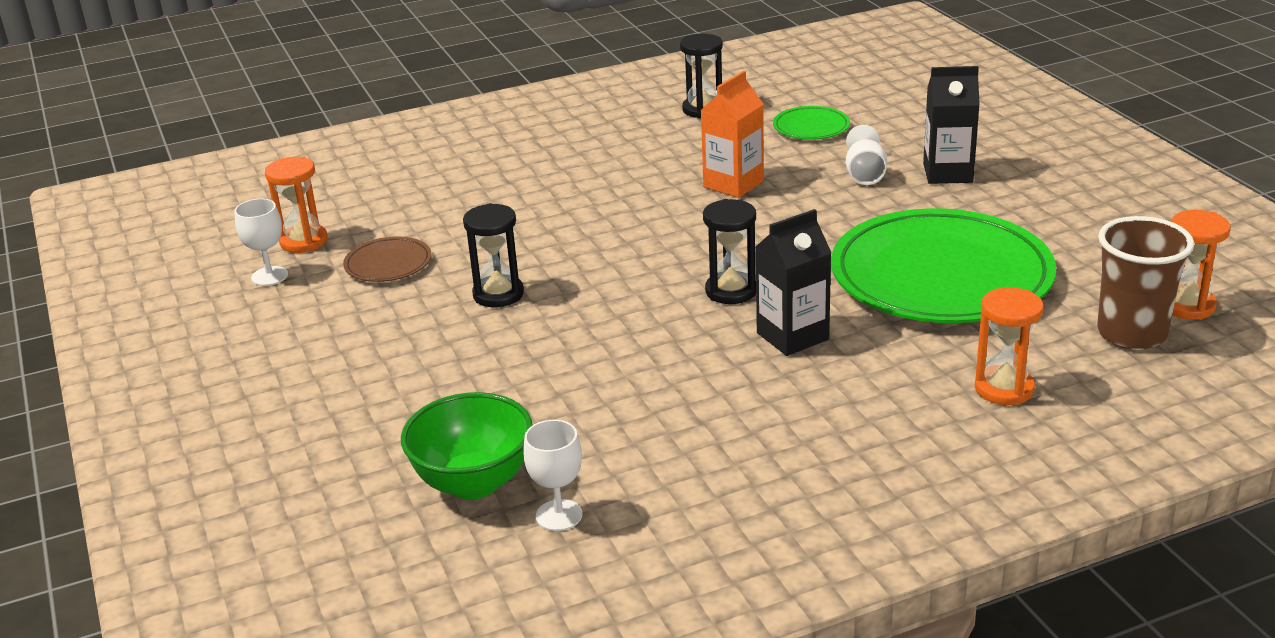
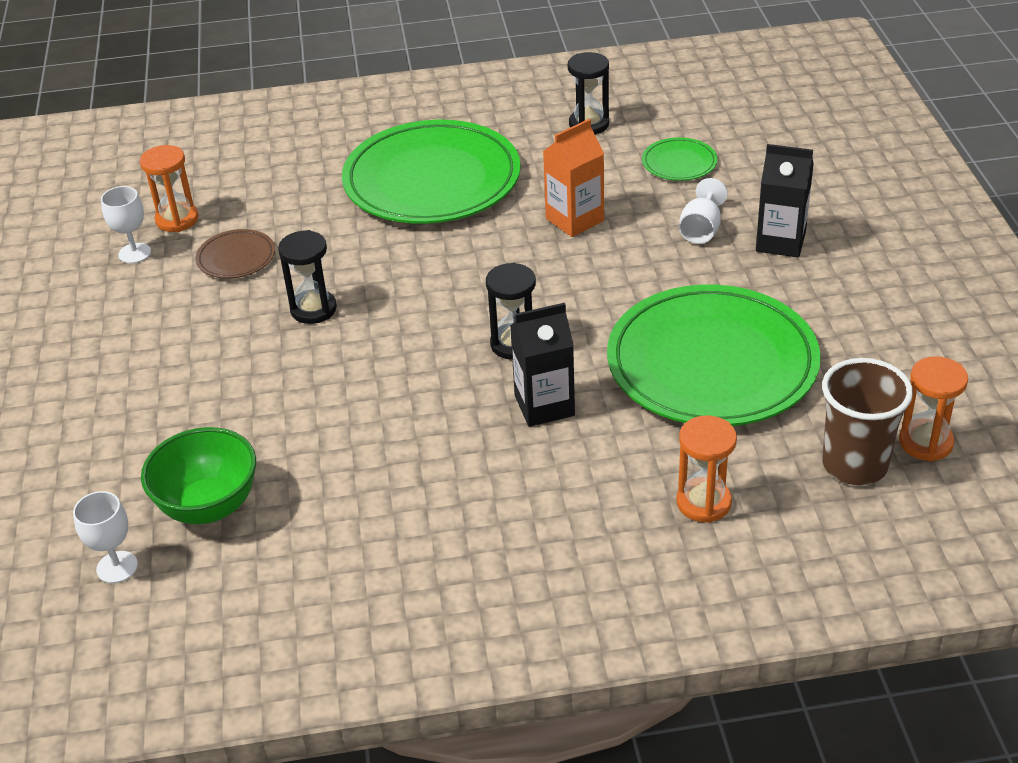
camera: 15 degrees right, 10 degrees up
(559, 515) = (262, 555): white goblet -> white goblet (117, 567)
(566, 172) = (432, 180): none -> green plate

